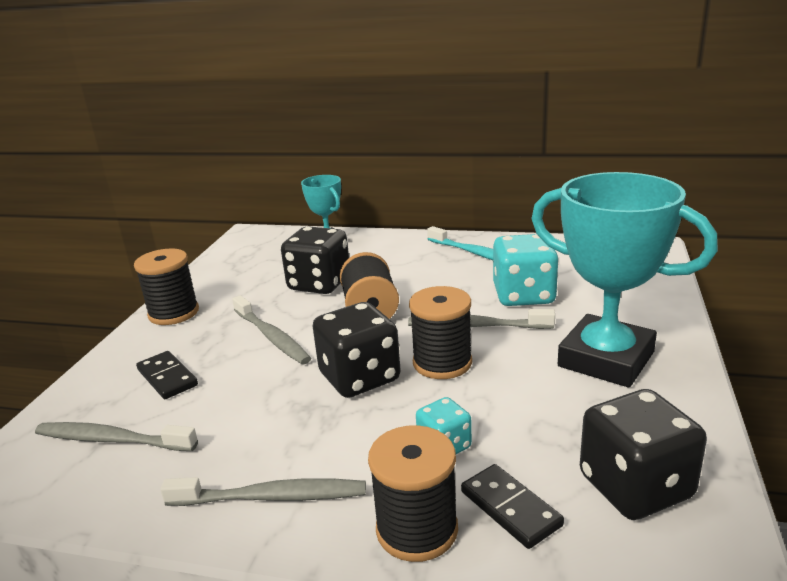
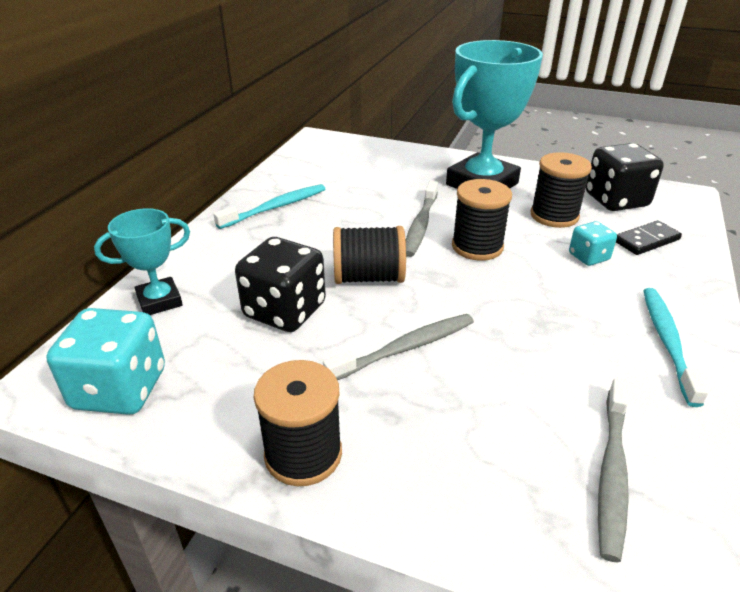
camera: 85 degrees left, 10 degrees up
(167, 377) = (483, 437): black domino -> none
(271, 497) = (667, 342): grey toothbrush -> turquoise toothbrush
(359, 377) = (495, 290): black dice -> none
(417, 529) = (677, 276): black spool -> black spool (554, 216)
(523, 295) = (375, 198): turquoise dice -> turquoise dice (120, 389)

